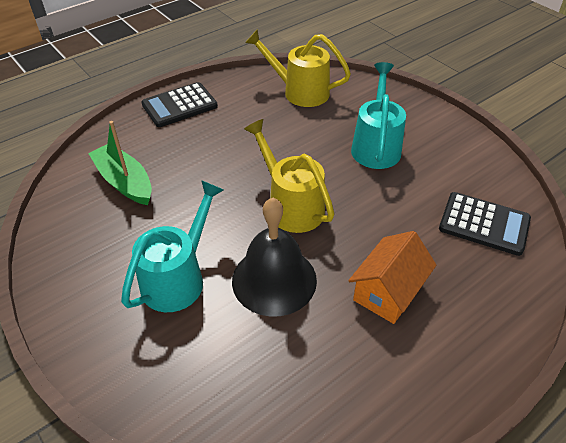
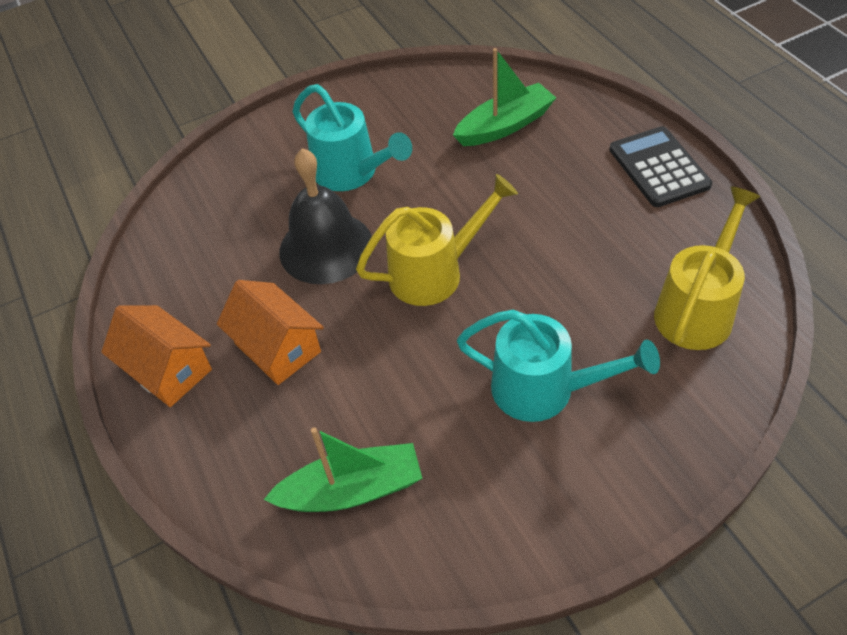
camera: 105 degrees right, 5 degrees up
(437, 371) = (168, 370): none -> orange house
(484, 224) = (352, 490): black calculator -> green boat

